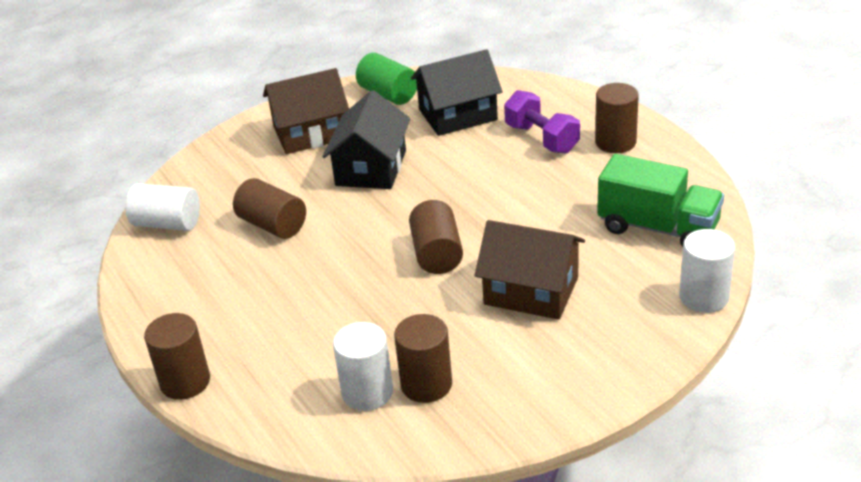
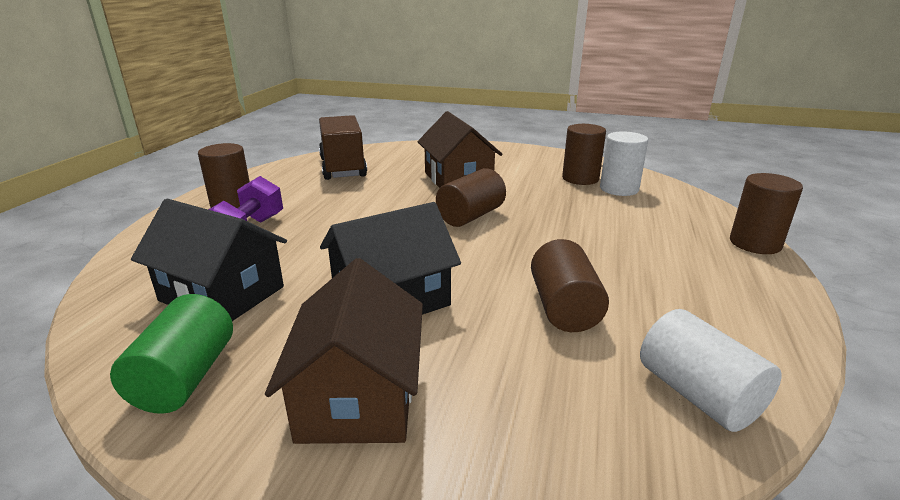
camera: 135 degrees left, 10 degrees down
(310, 133) = (358, 396): brown house -> brown house turned 60 degrees clockwise
(658, 228) = (343, 168): green truck -> brown truck
(704, 297) = (396, 147): white cylinder -> none

